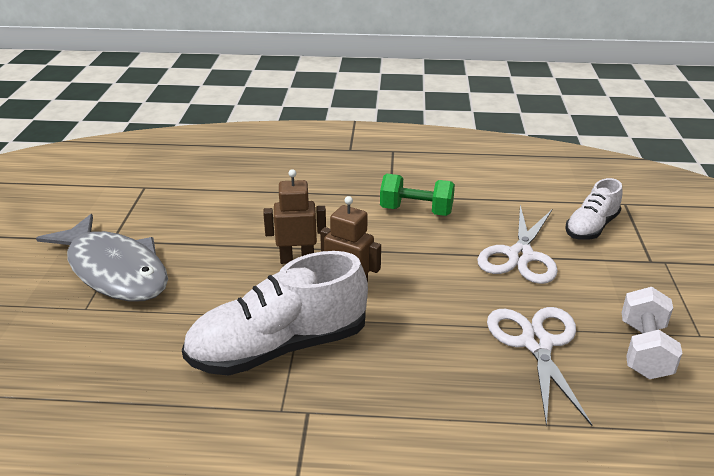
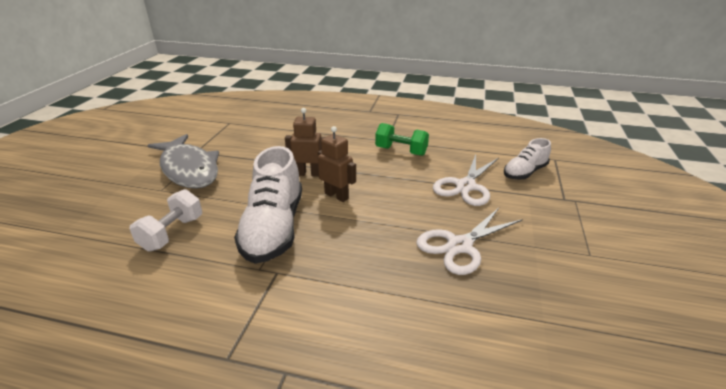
camera: 10 degrees right, 0 degrees up
(279, 348) = (274, 228): white shoe -> white shoe turned 75 degrees counterclockwise
(536, 343) = (459, 246): white scissors -> white scissors turned 135 degrees counterclockwise
(644, 350) = (542, 260): white dumbbell -> white dumbbell (172, 233)

